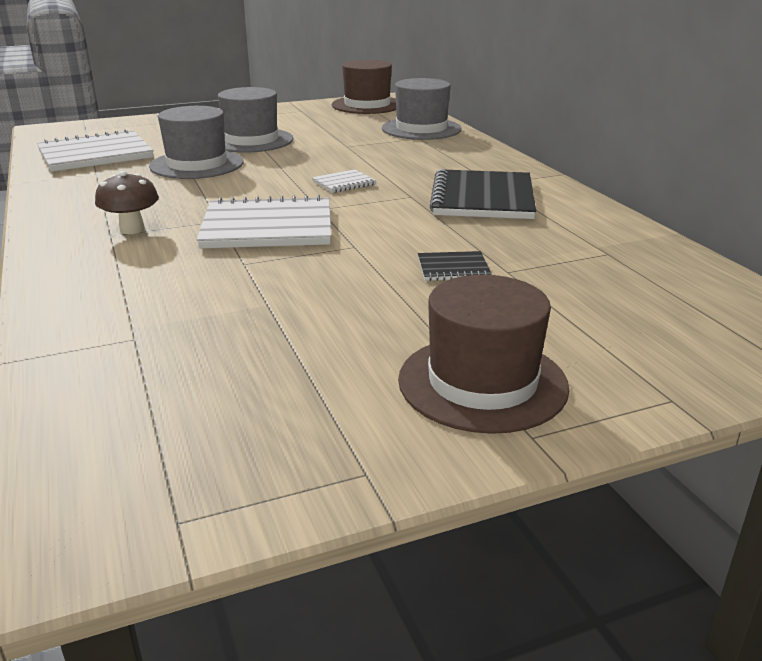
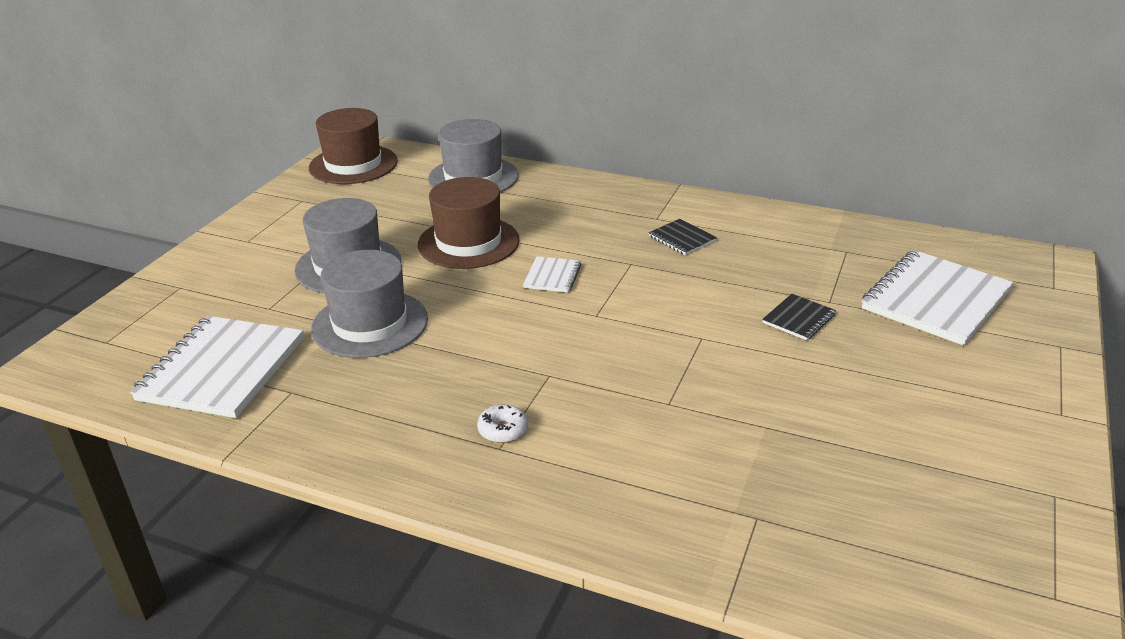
camera: 45 degrees left, 5 degrees up
(132, 229) = (503, 430): brown mushroom -> white donut
(268, 227) = (604, 358): white notebook -> white notebook (935, 300)
(482, 198) = (682, 239): black notebook -> black notebook, size x0.47
(482, 383) = (982, 397): brown hat -> brown hat (468, 242)

